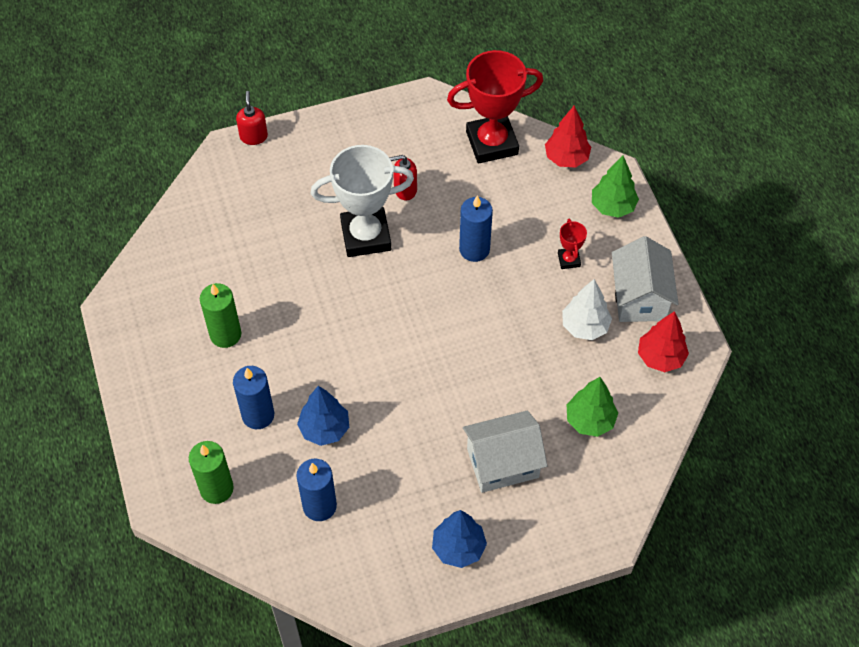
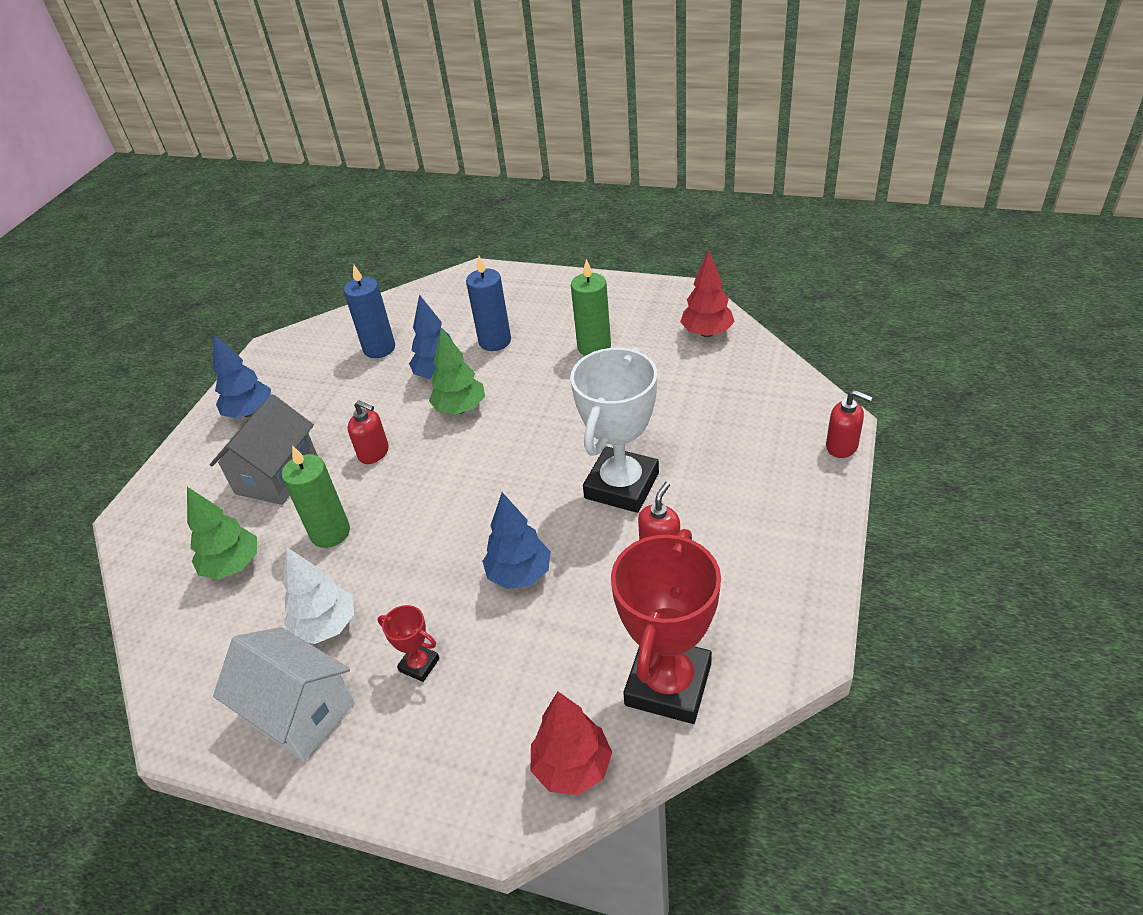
camera: 130 degrees right, 15 degrees down
(216, 489) = (457, 301): green candle -> green candle (330, 533)
(437, 411) = (374, 453): none -> red soap dispenser
(474, 249) = (519, 574): blue candle -> blue tree
(502, 463) = (277, 475): white house -> grey house
(612, 206) = (446, 774): green tree -> green tree (460, 409)
(660, 357) = (214, 680): red tree -> red tree (707, 333)

